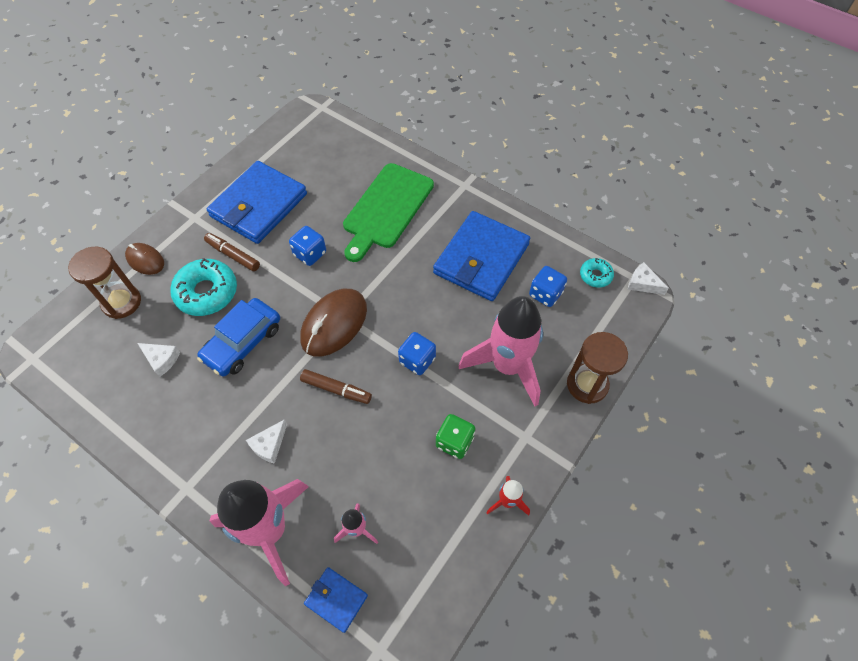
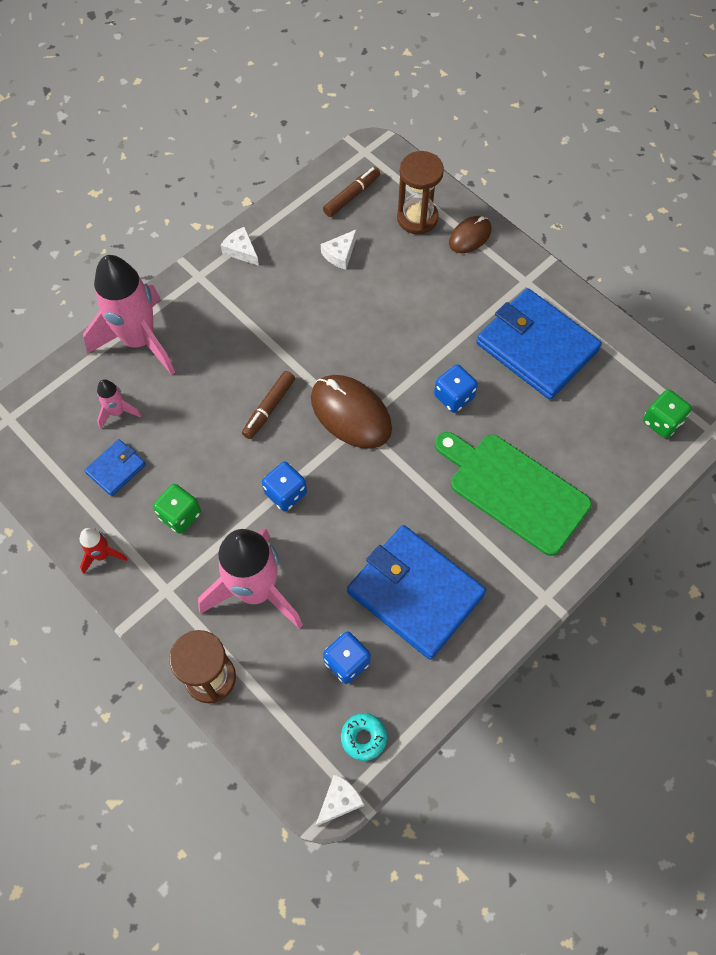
camera: 100 degrees right, 5 degrees up
(207, 292) = (416, 293): turquoise donut -> none
(233, 255) = (464, 318): brown marker -> brown marker (352, 196)
(243, 342) = (345, 325): blue car -> none
(269, 445) = (223, 344): white cheese -> white cheese (241, 250)
(318, 131) = (662, 421): none -> green dice
(336, 599) = (61, 389): blue wallet -> blue wallet (116, 469)

